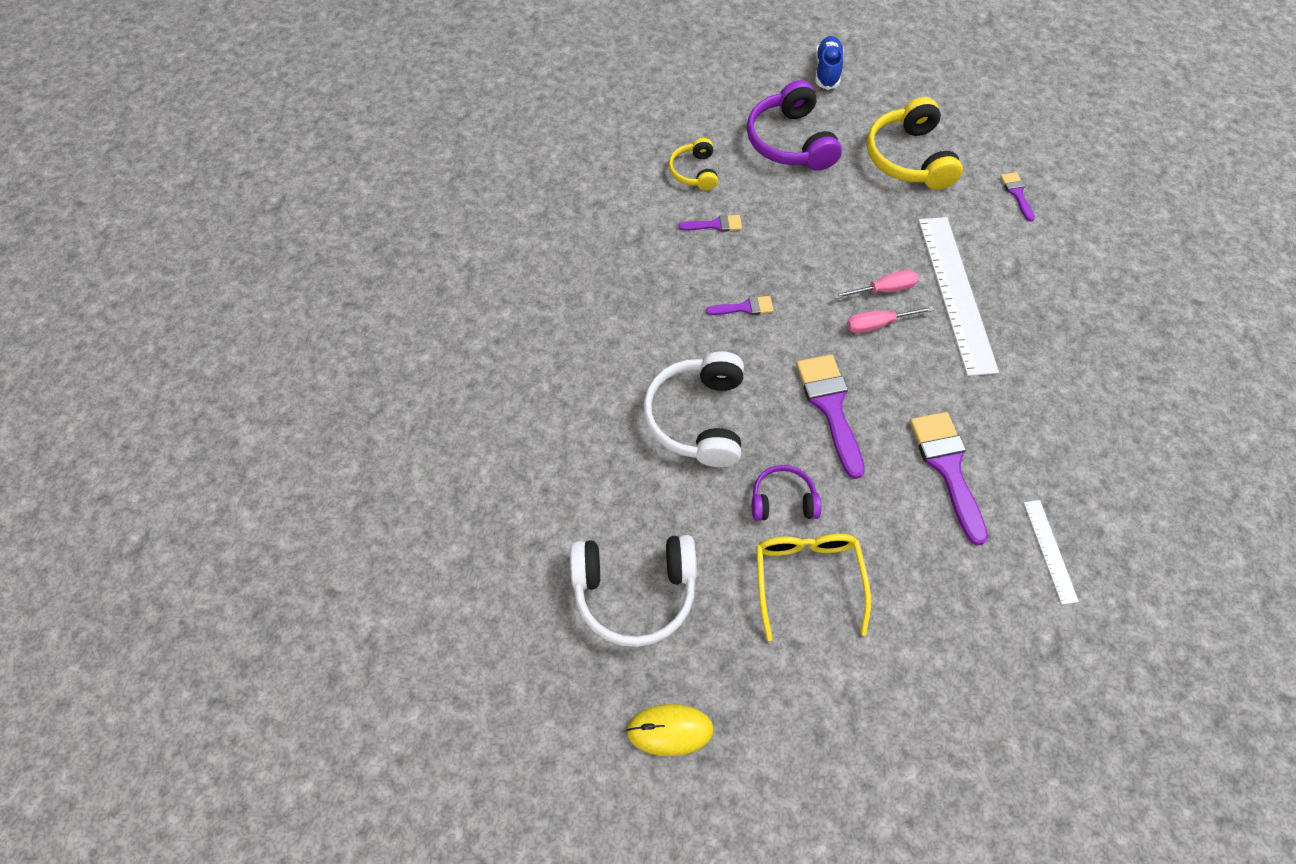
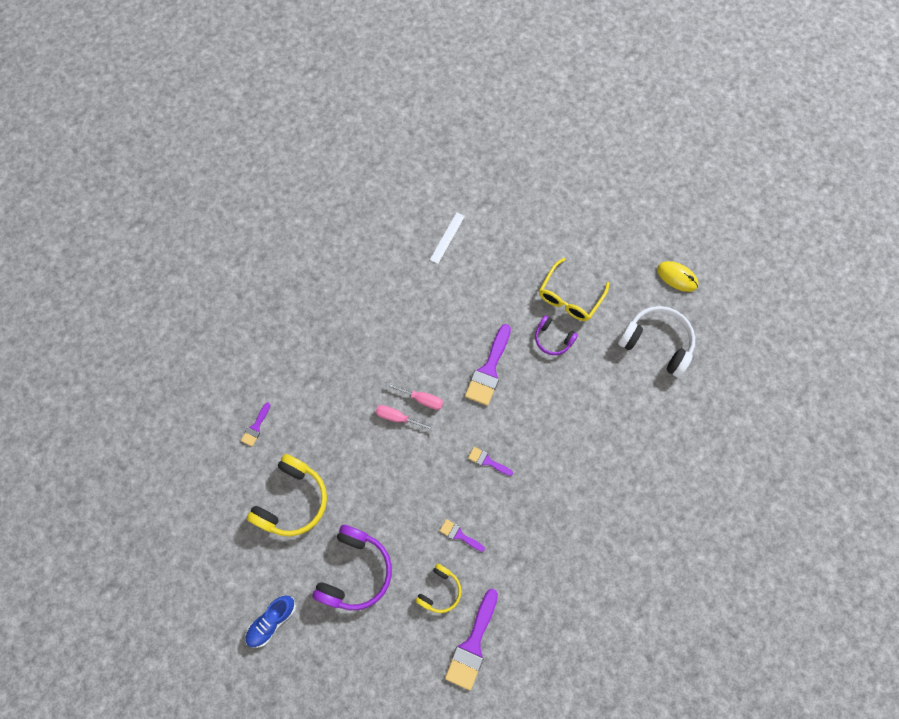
camera: 145 degrees left, 10 degrees up
(697, 418) = (564, 410): white headphones -> none
(947, 467) = (458, 302): purple brush -> purple brush (472, 644)
(956, 293) = (359, 388): white ruler -> none

